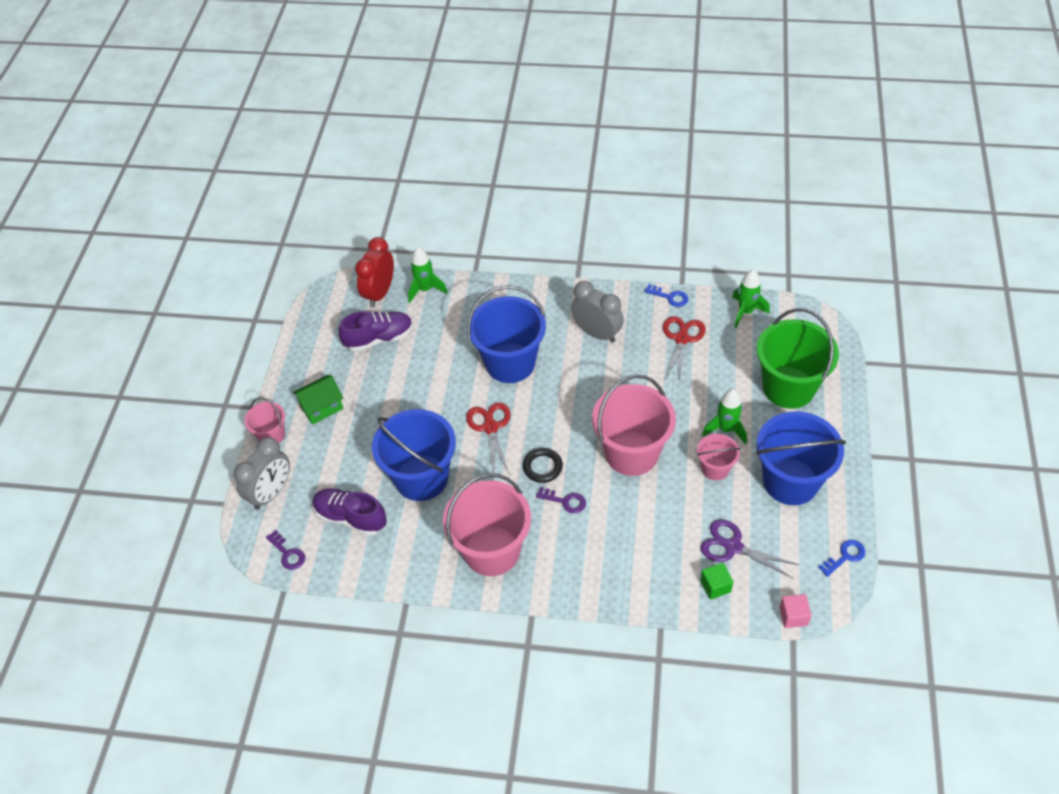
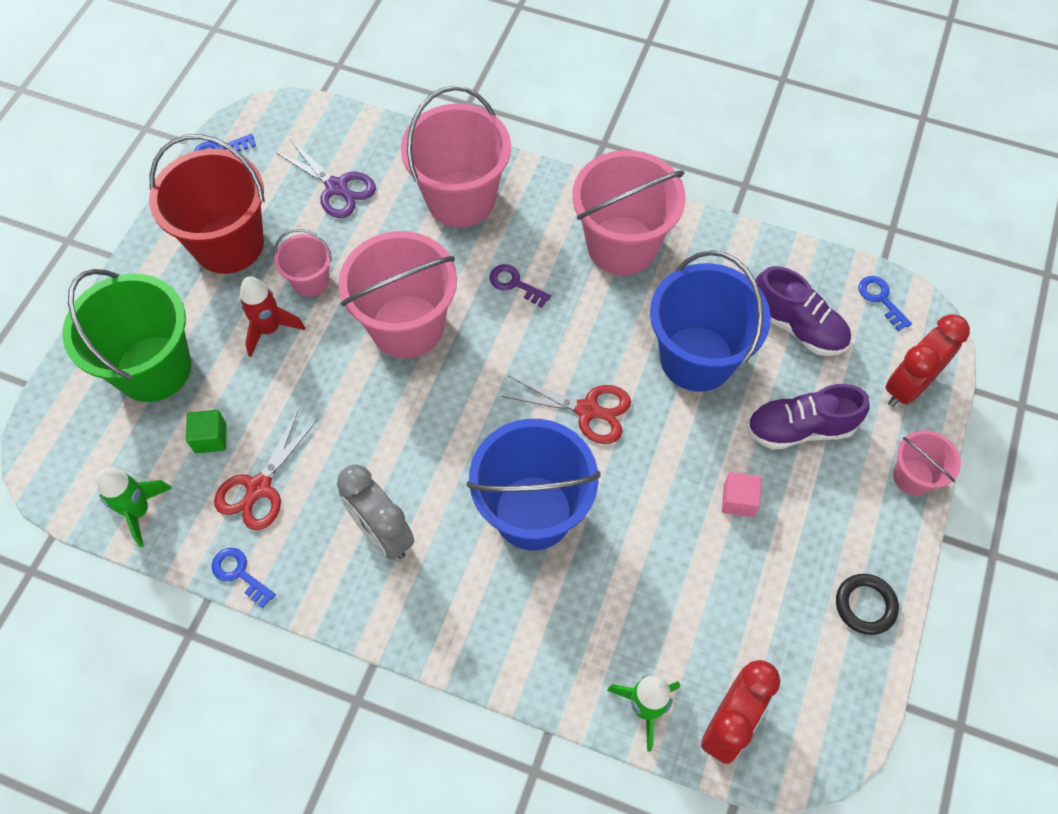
camera: 170 degrees left, 10 degrees up
(271, 493) = (908, 386): grey clock -> red clock
(287, 553) = (881, 299): purple key -> blue key
(322, 407) = (836, 507): green house -> none
(379, 338) = (738, 617): purple shoe -> purple shoe (800, 428)
(490, 427) = (587, 410): red scissors -> red scissors turned 75 degrees counterclockwise
(542, 467) = (530, 335): black ring -> black ring (865, 605)
(630, 560) = (460, 199): none -> pink bucket
(715, 586) = (377, 153): green cube -> green cube (210, 438)
(726, 429) = (270, 329): green rocket -> red rocket
(790, 481) = (228, 244): blue bucket -> red bucket
(793, 616) = (310, 108): pink cube -> pink cube (738, 500)

